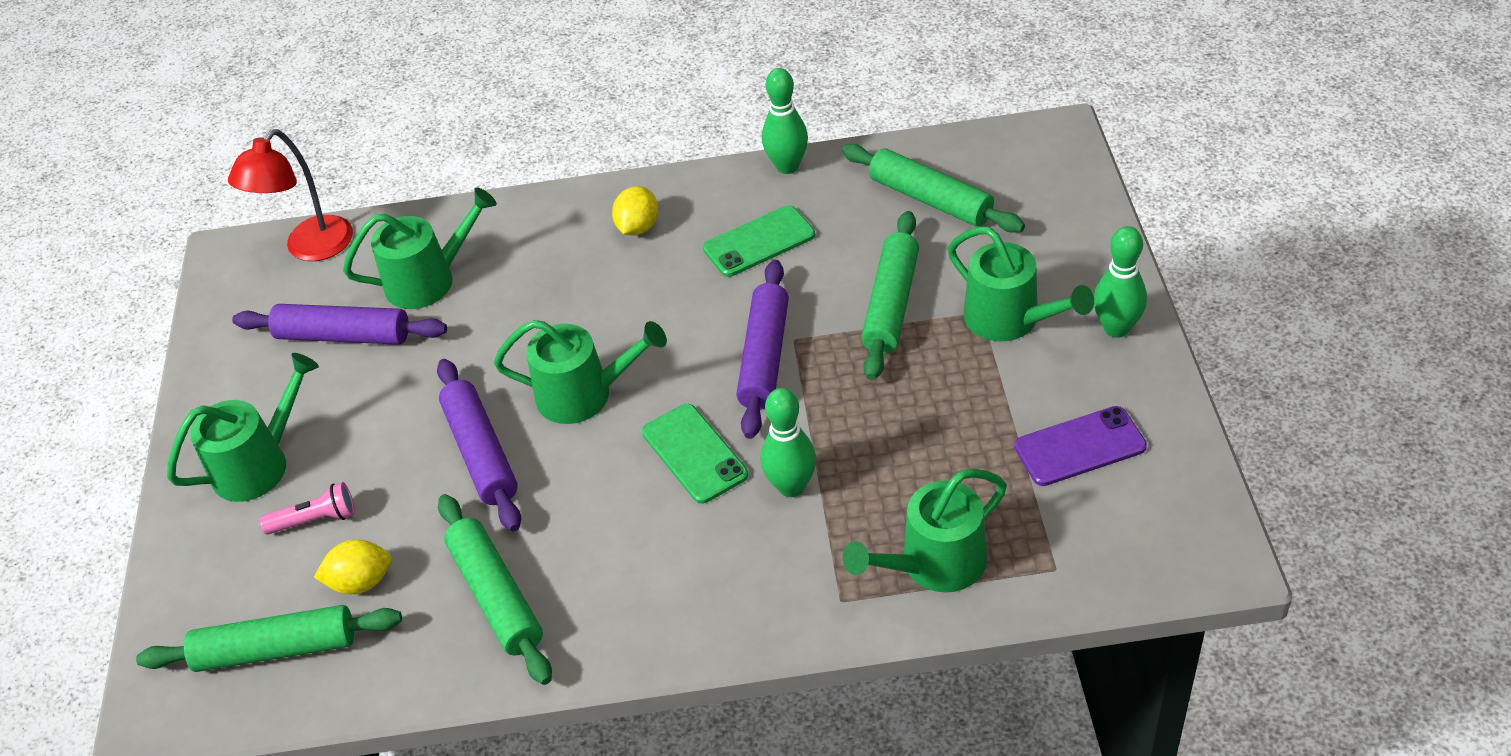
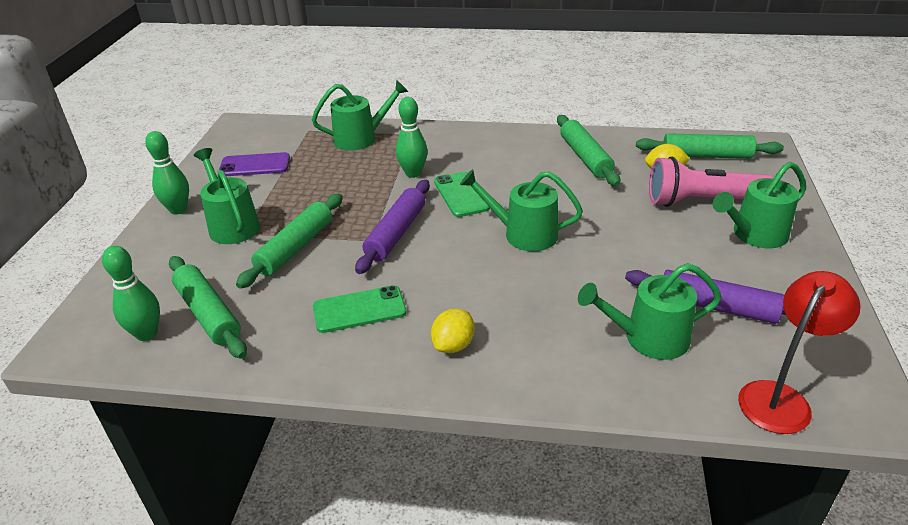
camera: 170 degrees left, 10 degrees down
(315, 519) = (702, 201): pink flashlight -> pink flashlight, size x2.06
(481, 453) = (596, 216): purple rolling pin -> none
(787, 166) = (297, 373): green bowling pin -> green bowling pin (147, 334)

